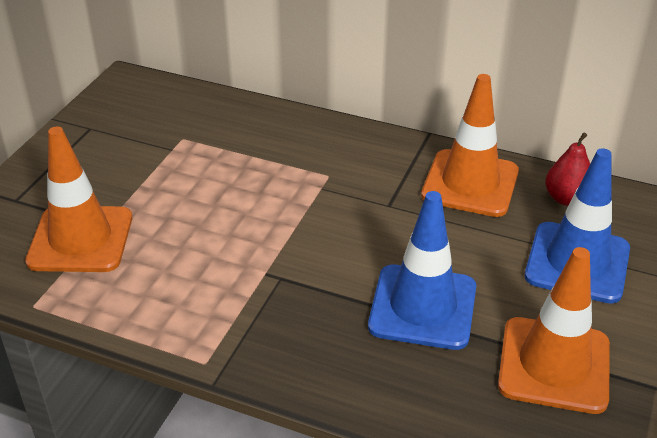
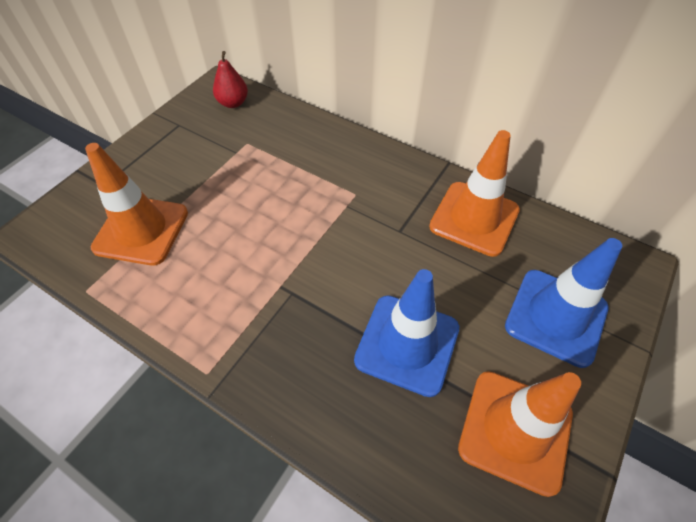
camera: 10 degrees right, 15 degrees up
(566, 198) = (557, 246): red pear -> red pear (233, 103)

